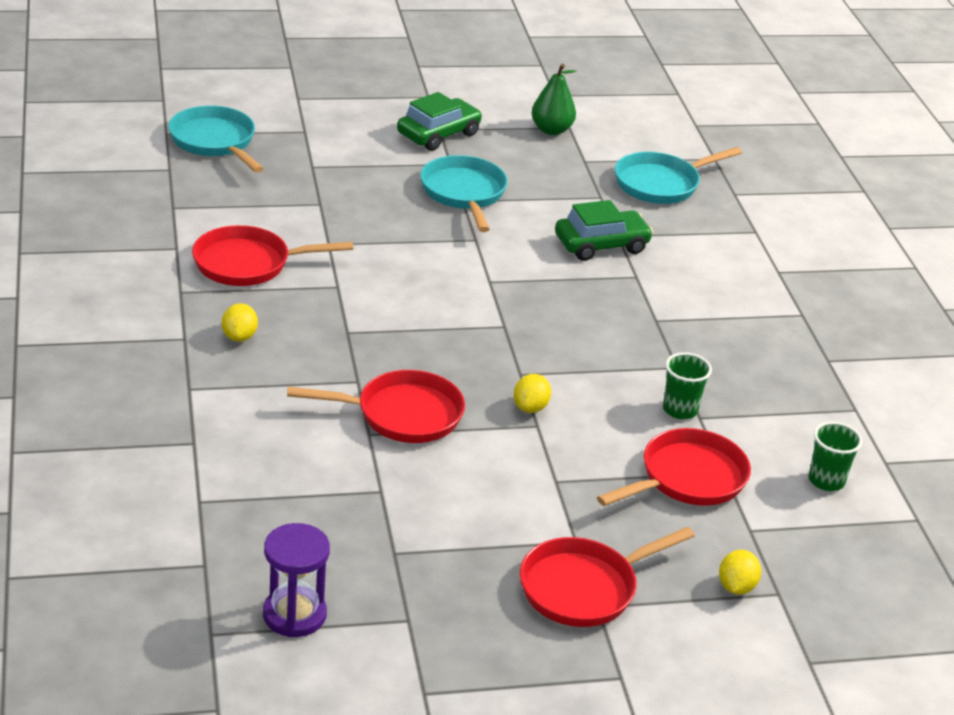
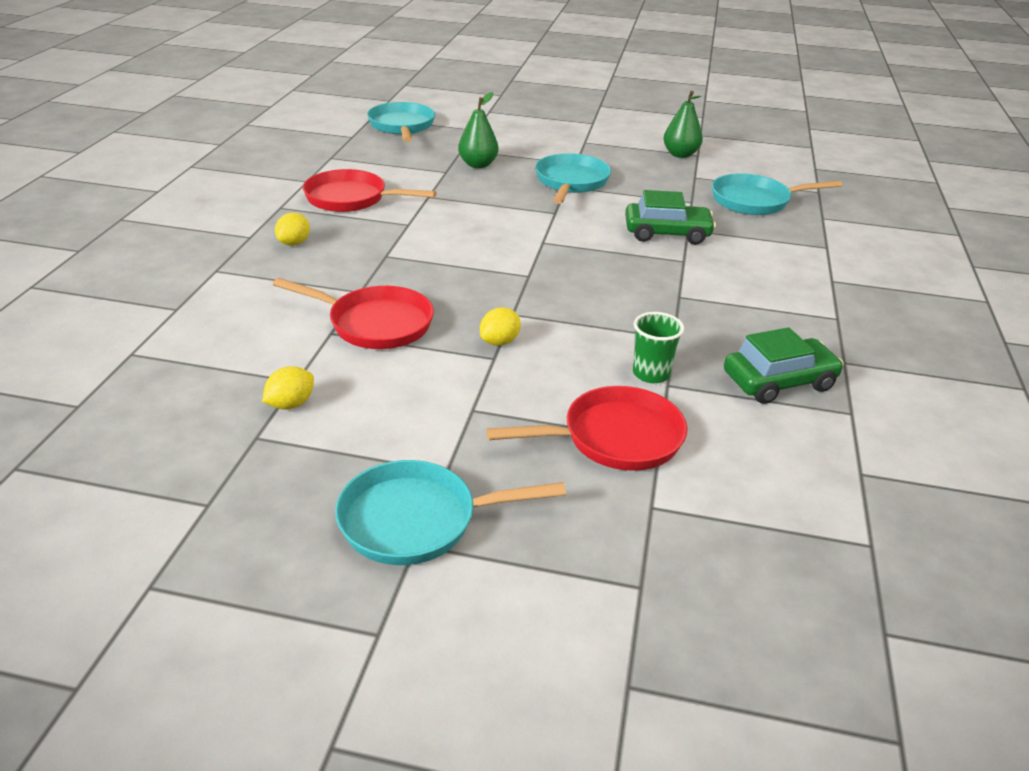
camera: 25 degrees right, 0 degrees up
(294, 615) = (106, 470): purple hourglass -> none
(347, 187) = (478, 165): none -> green pear
(438, 134) = (581, 145): green car -> green car (779, 381)
(584, 588) = (417, 520): red pan -> turquoise pan
(736, 587) = (593, 565): yellow lemon -> yellow lemon (291, 404)
(826, 481) = (776, 476): green cup -> none

